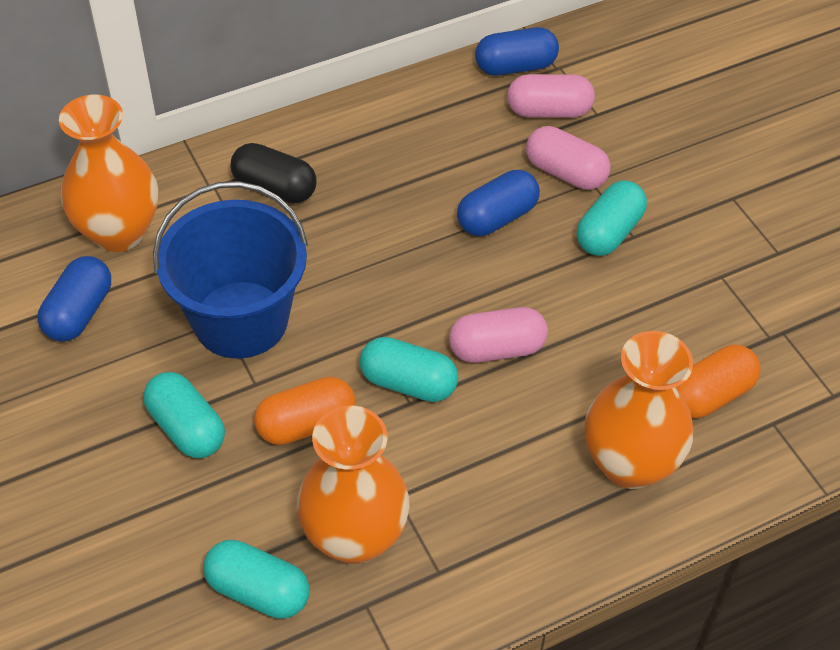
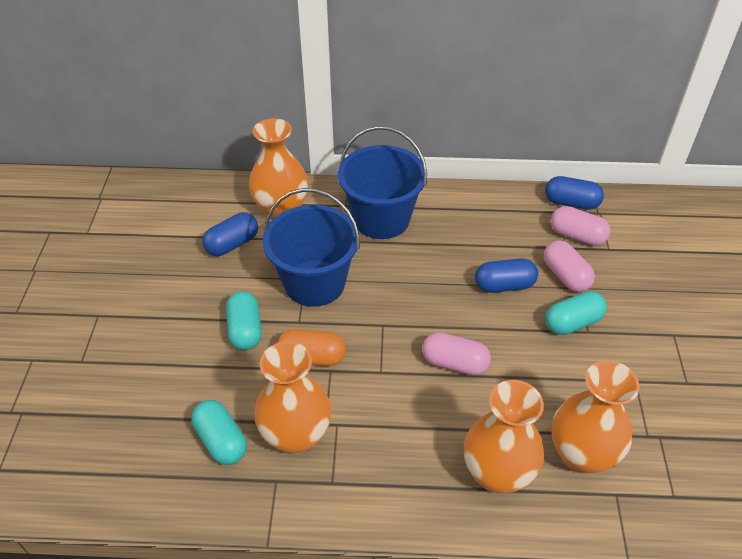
camera: 30 degrees right, 5 degrees down
(274, 188) = (381, 219): black capsule -> blue bucket
(408, 383) = (387, 360): turquoise capsule -> none
(710, 395) = (581, 455): orange capsule -> orange vase

